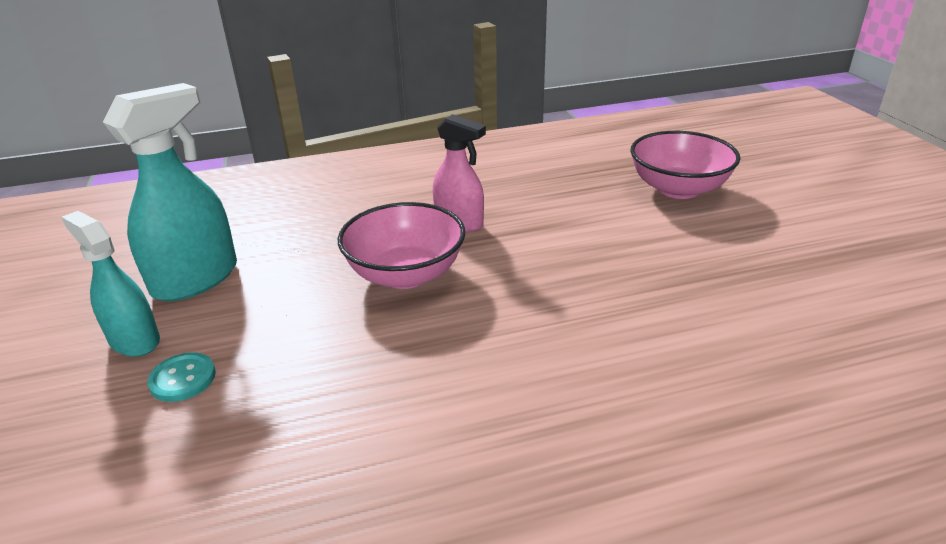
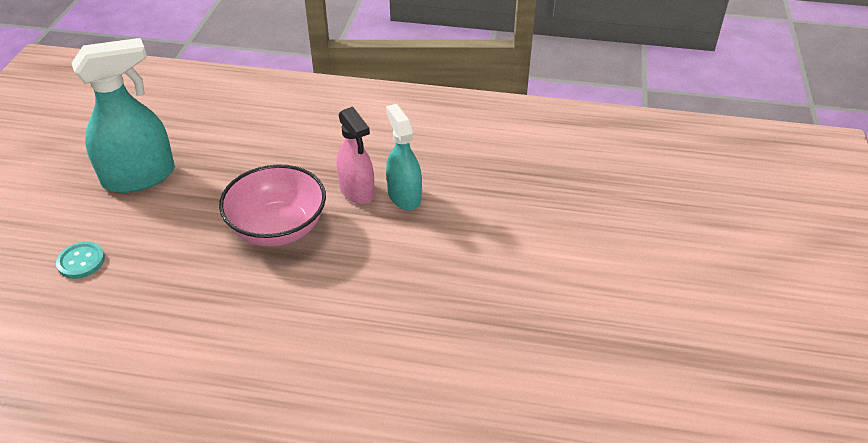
camera: 25 degrees right, 10 degrees up
(134, 340) = (72, 217): turquoise spray bottle -> turquoise spray bottle (404, 196)
(678, 189) = (573, 221): pink bowl -> none

